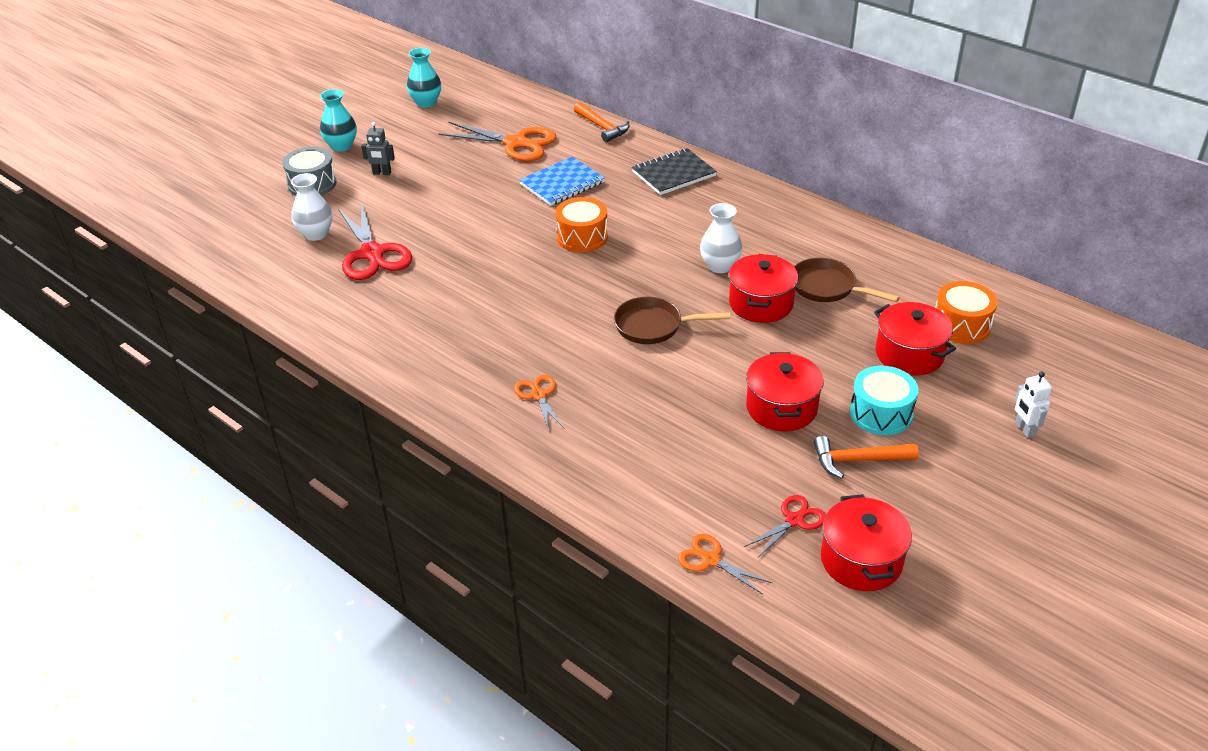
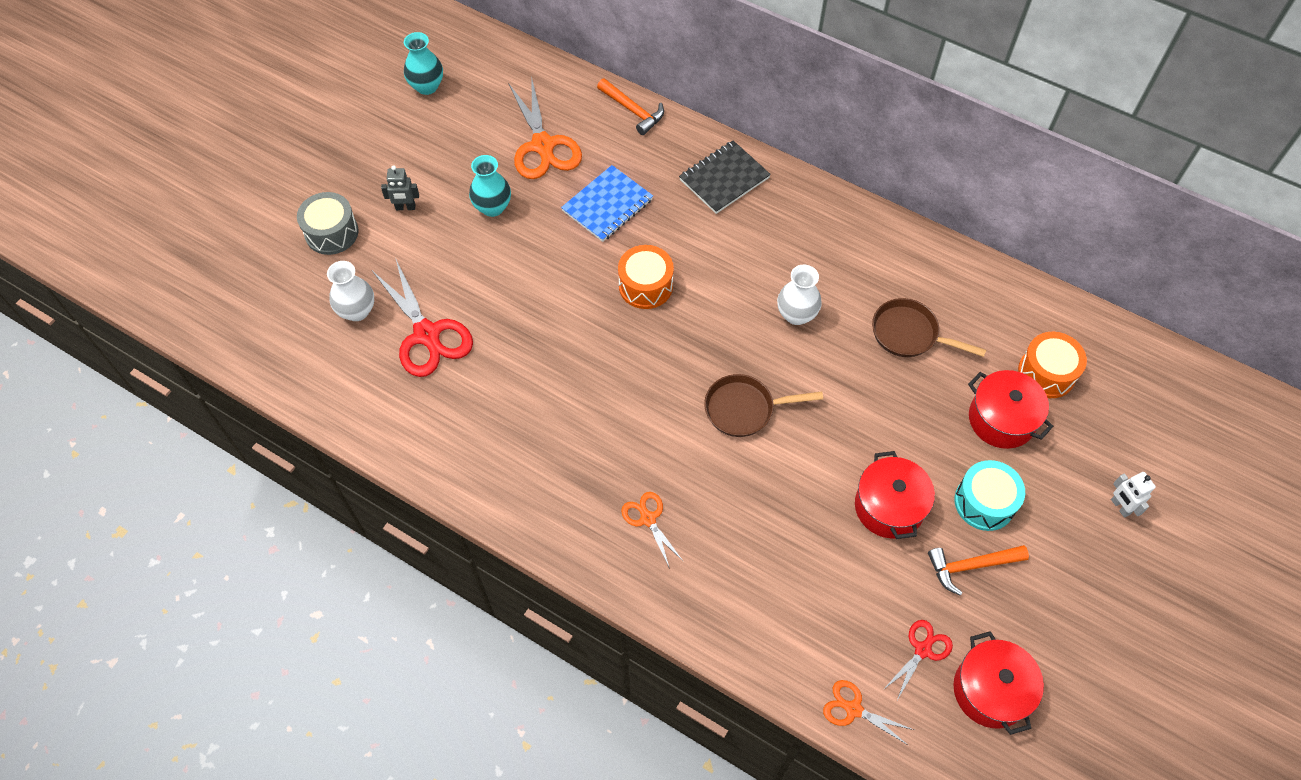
camera: 10 degrees left, 20 degrees up
(341, 146) = (348, 167): turquoise vase -> turquoise vase (492, 207)
(515, 143) = (543, 145): orange scissors -> orange scissors turned 60 degrees clockwise
(761, 304) = (846, 365): red pot -> none

